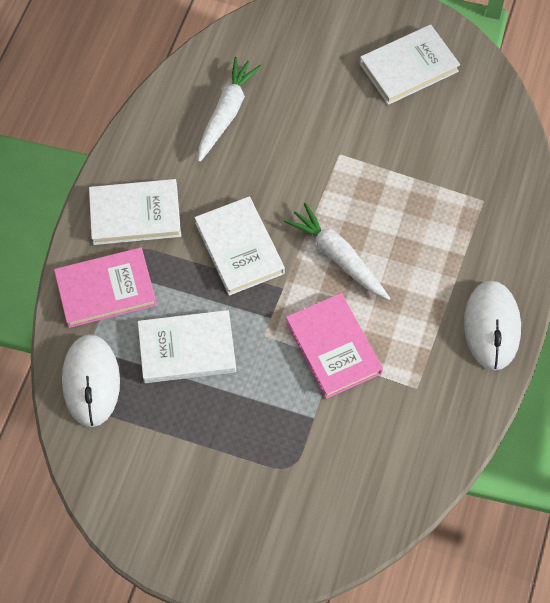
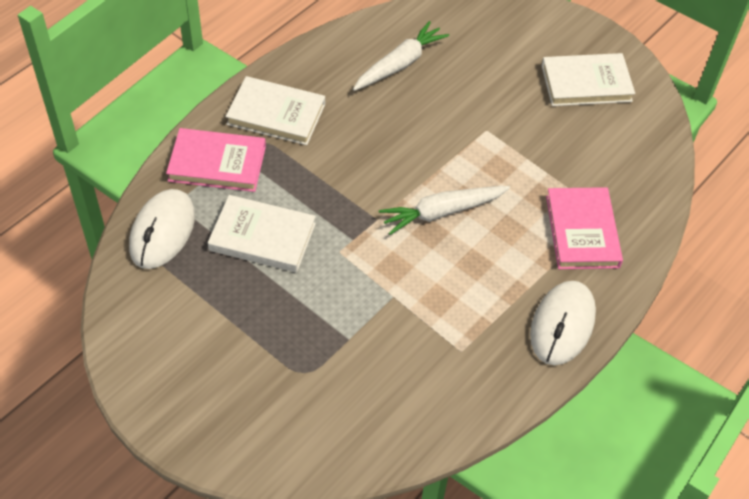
camera: 20 degrees right, 10 degrees down
(239, 248) = (354, 173): white book -> none
(333, 347) = (398, 286): pink book -> pink book (582, 231)
(338, 257) = (442, 212): white carrot -> white carrot turned 90 degrees counterclockwise

